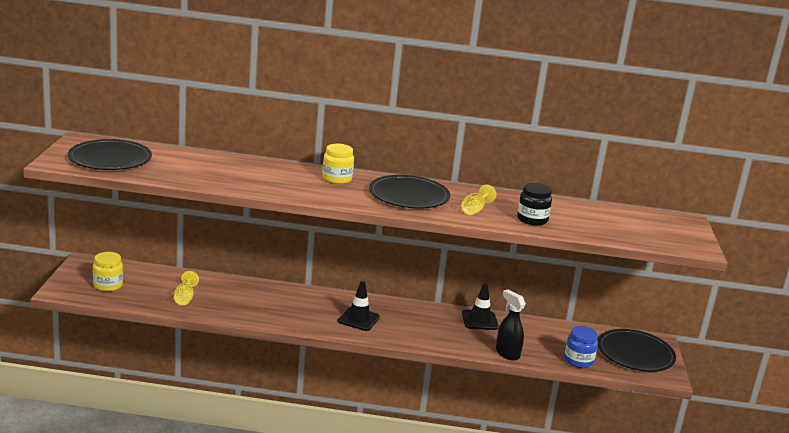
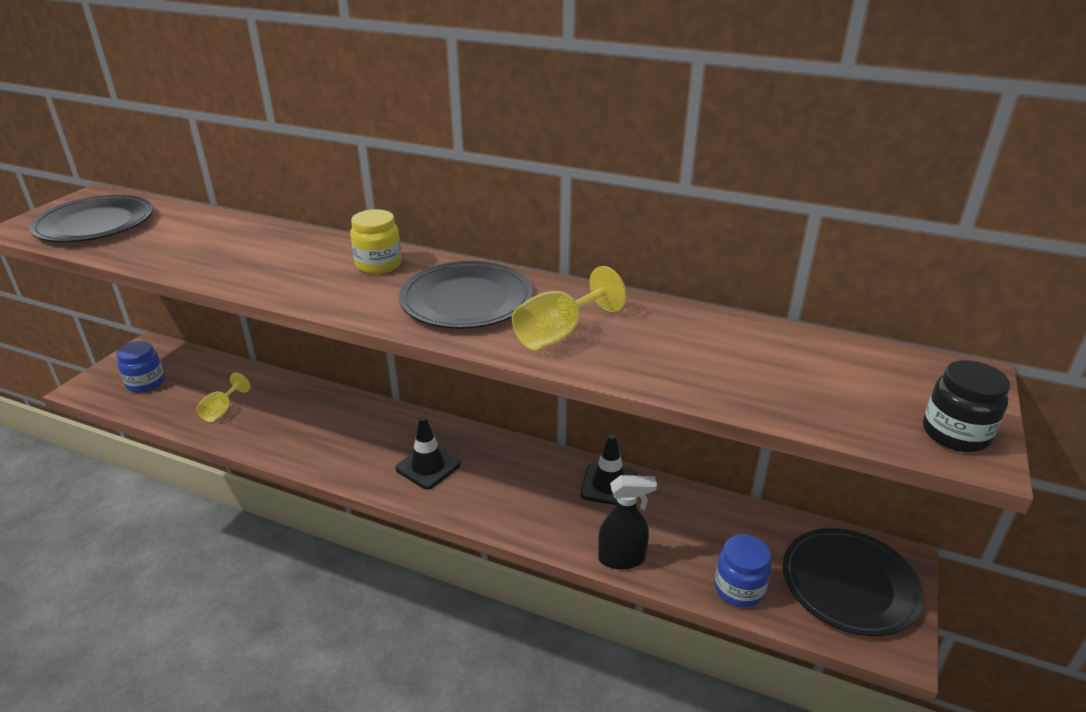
camera: 20 degrees right, 10 degrees up
(108, 285) = (146, 383): yellow jar -> blue jar
(475, 210) = (559, 334): yellow goblet -> yellow goblet, size x1.50
(507, 353) = (622, 558): black spray bottle -> black spray bottle turned 105 degrees clockwise
(532, 220) = (651, 360): black jar -> black jar (955, 434)

